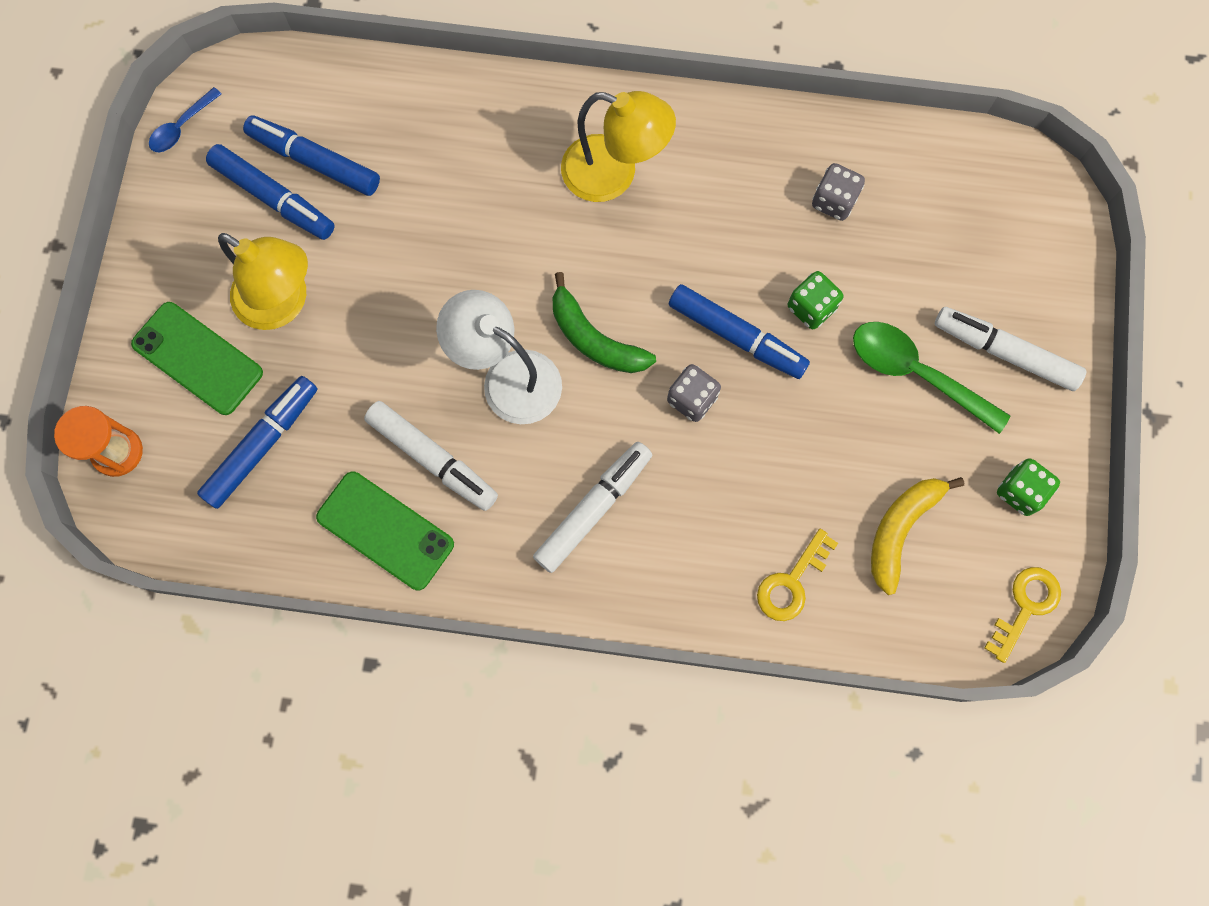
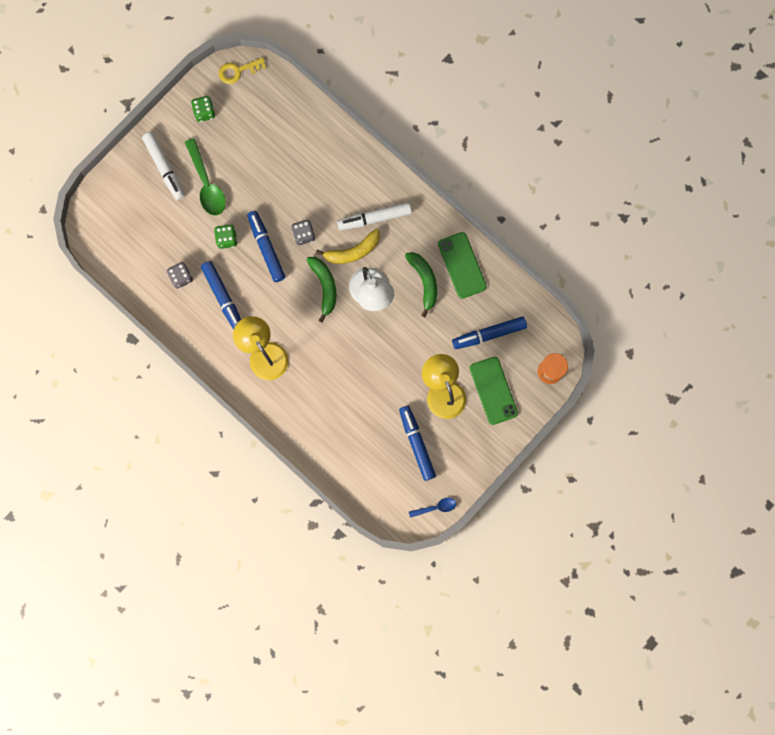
camera: 145 degrees left, 5 degrees up
(314, 161) = (388, 449): blue marker -> blue marker (223, 297)
(433, 459) = (424, 281): white marker -> green banana
(792, 582) = (318, 139): yellow key -> none
(900, 530) = (262, 129): yellow banana -> yellow banana (353, 251)

